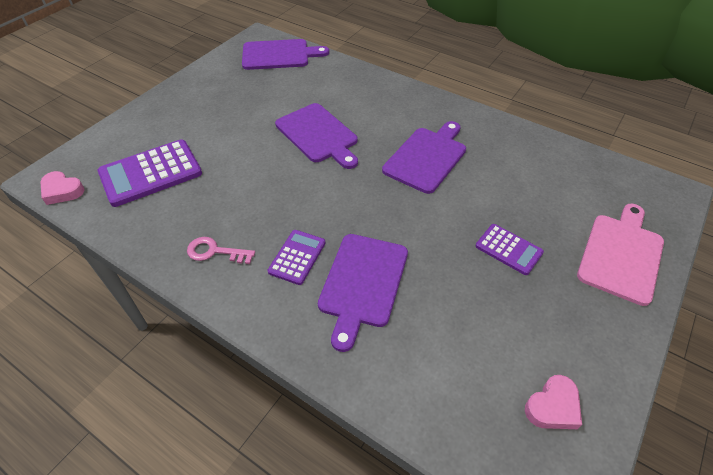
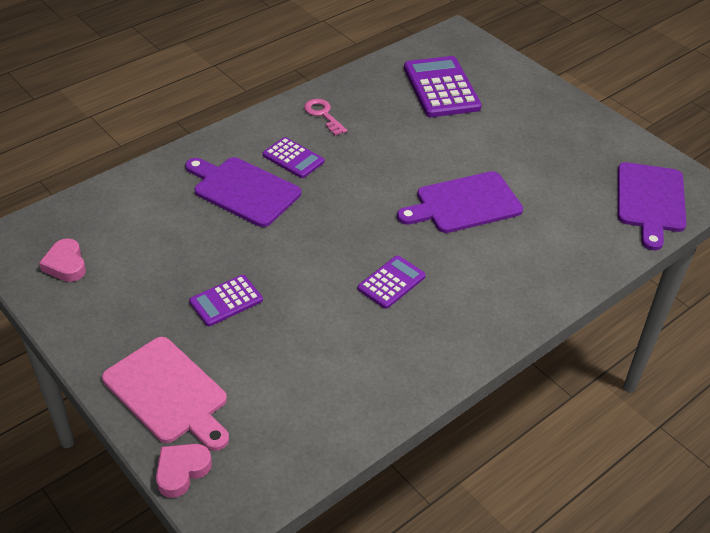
camera: 105 degrees right, 5 degrees down
(62, 191) = (435, 42): pink heart -> pink heart (181, 471)
(215, 252) = (323, 115): pink key -> pink key turned 60 degrees counterclockwise
(426, 157) = (391, 282): purple cutting board -> purple calculator

